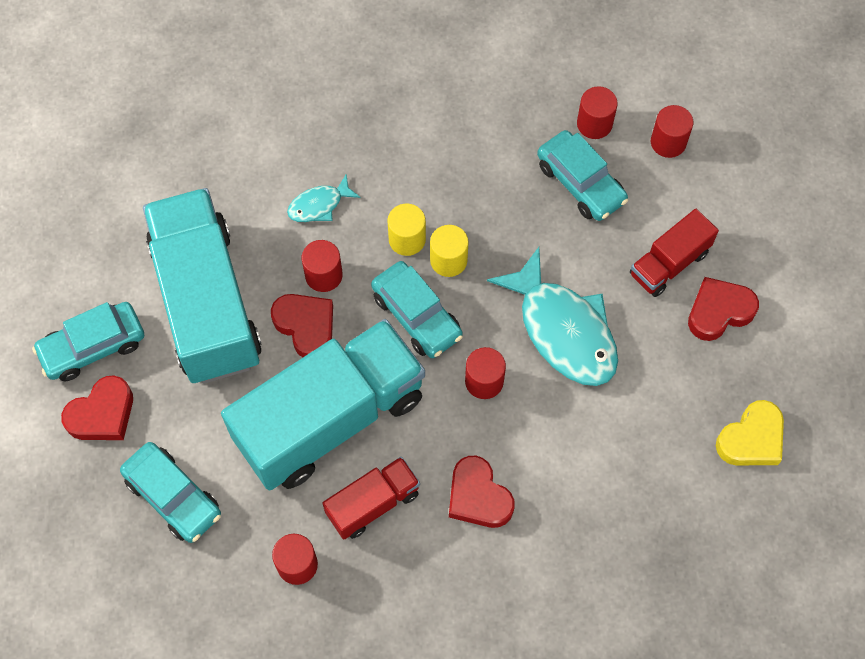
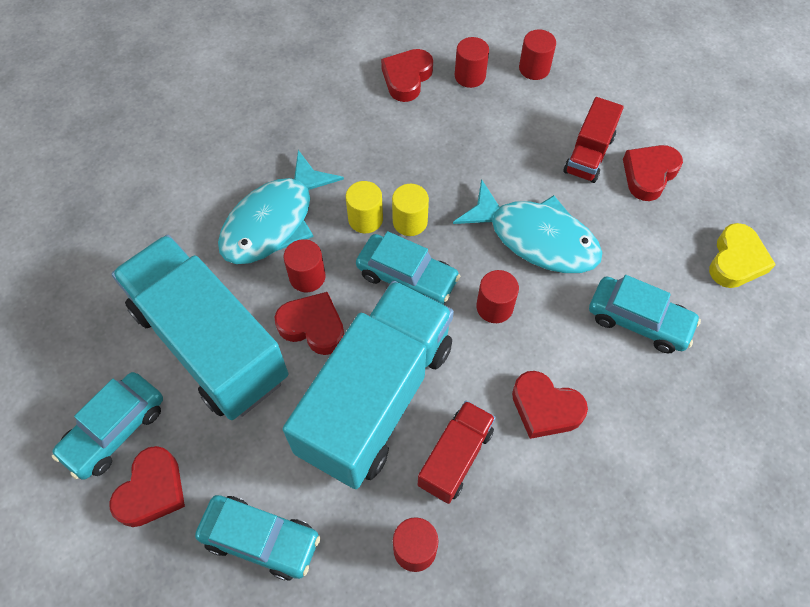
camera: 25 degrees left, 5 degrees down
(319, 205) = (274, 221): turquoise fish -> turquoise fish, size x2.08
(527, 100) = (407, 78): none -> red heart
(580, 183) = (484, 122): turquoise car -> turquoise car (639, 320)

